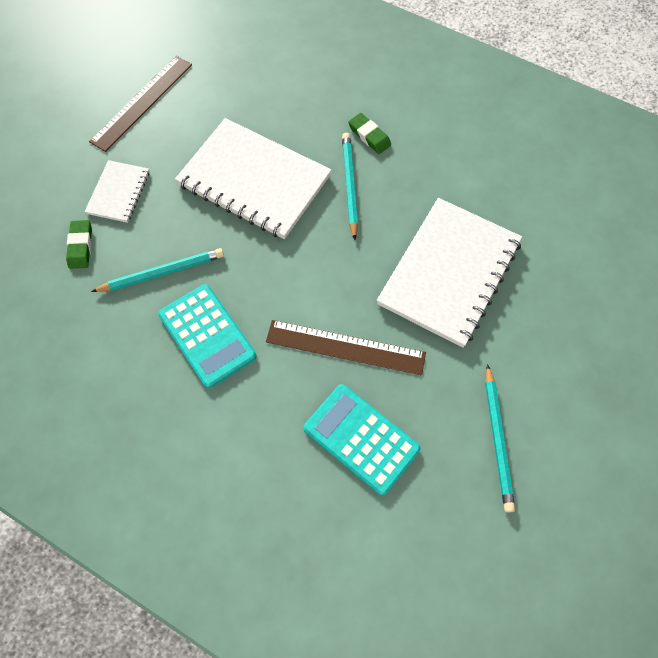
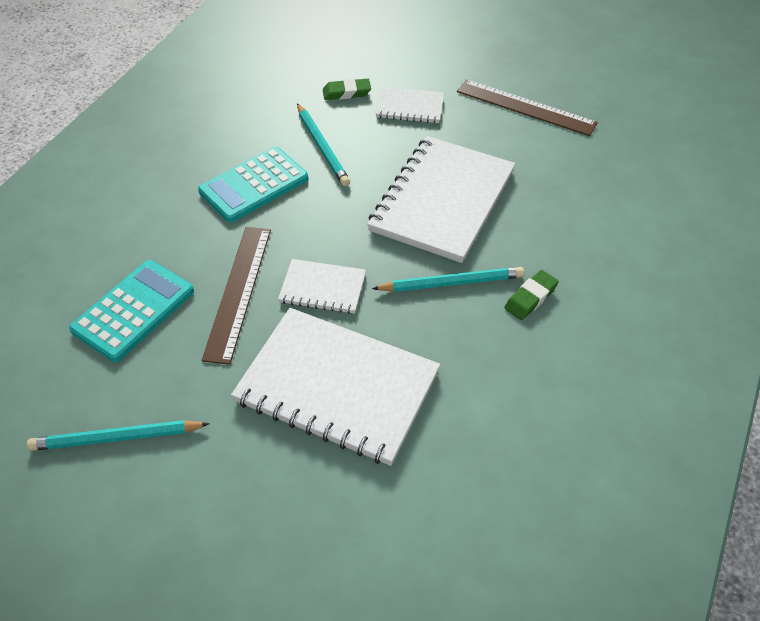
camera: 85 degrees right, 15 degrees down
(347, 279) = (323, 288): none -> white notebook

